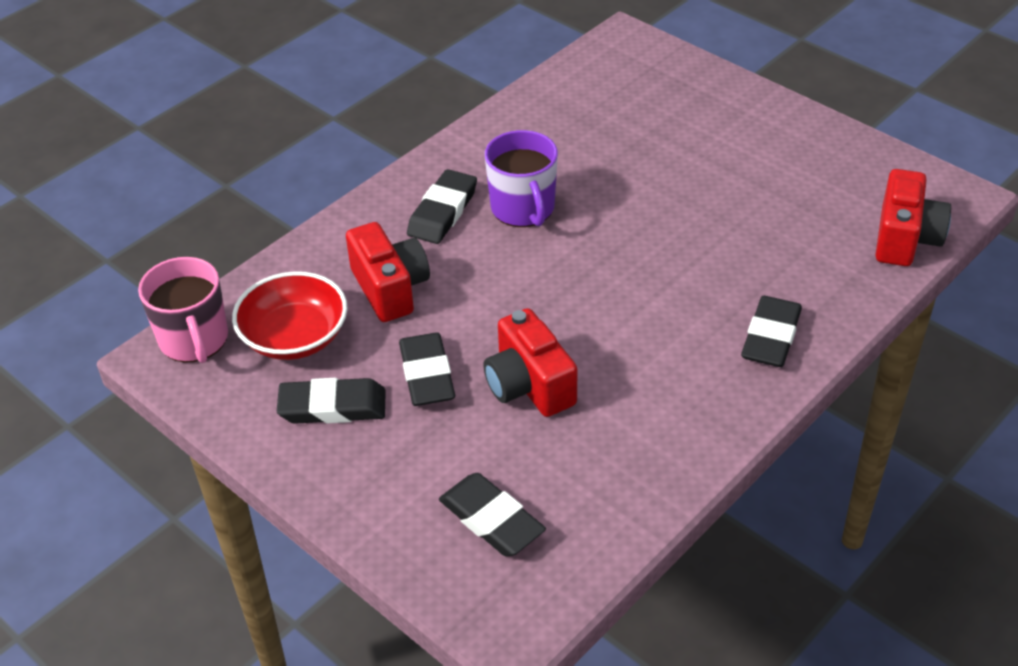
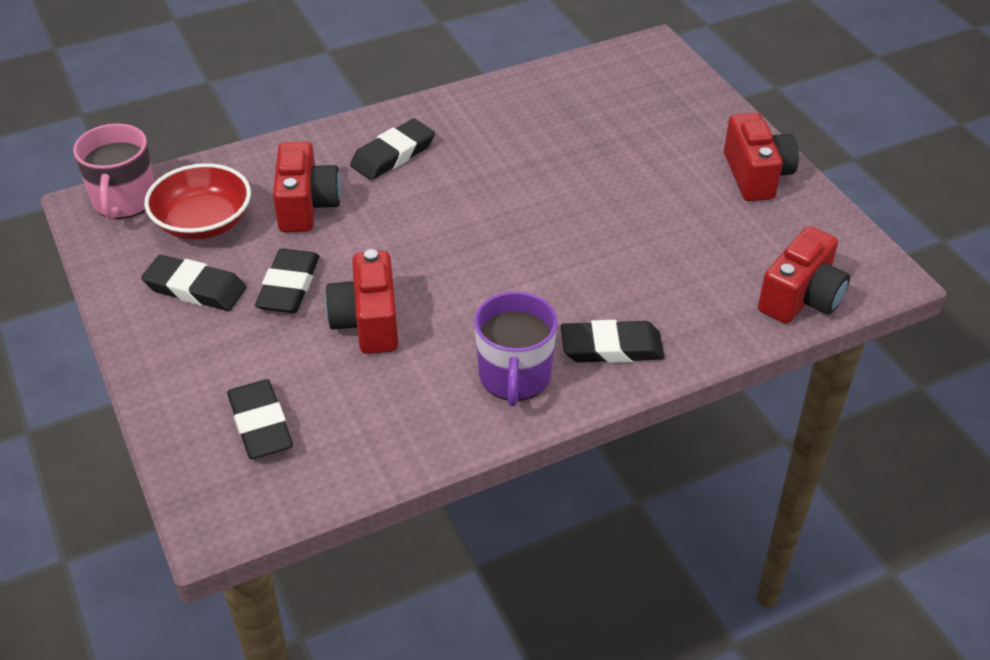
camera: 20 degrees right, 0 degrees up
(523, 208) = (464, 171): purple mug -> purple mug (514, 377)
(771, 337) = (611, 347): black eraser -> black eraser turned 45 degrees clockwise
(795, 135) = (756, 175): none -> red camera

